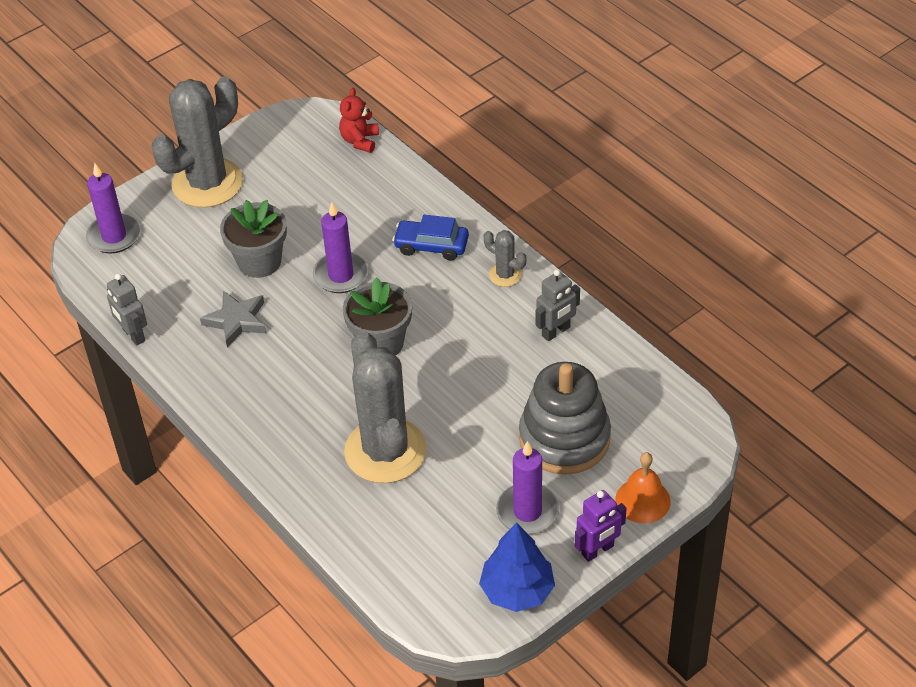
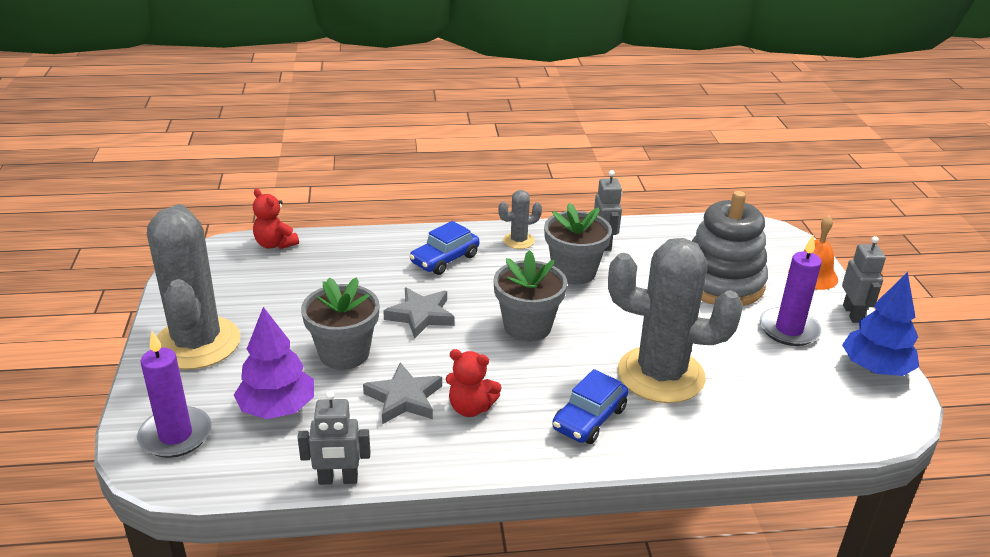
camera: 60 degrees left, 15 degrees down
(175, 265) = (277, 408): none -> purple tree
(255, 361) = (470, 408): none -> red teddy bear
(295, 431) = (589, 419): none -> blue car
(341, 275) = (421, 315): purple candle -> grey star
(488, 333) = (574, 272): none -> grey flower pot
(598, 550) = (853, 314): purple robot -> grey robot

